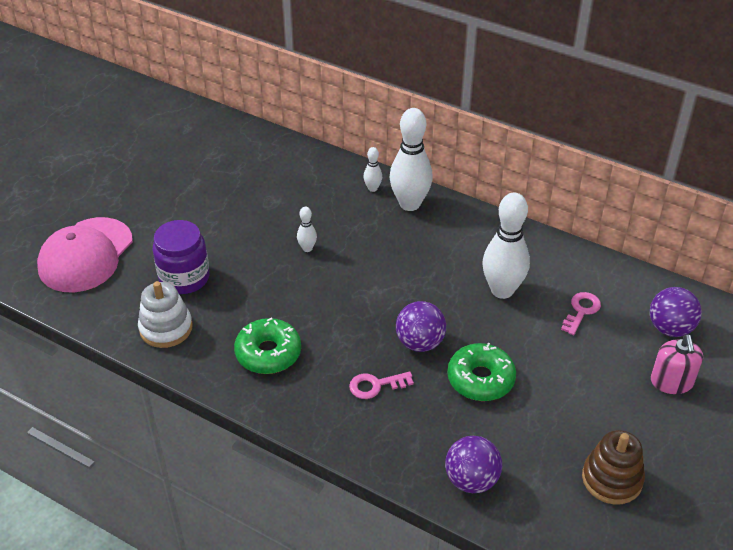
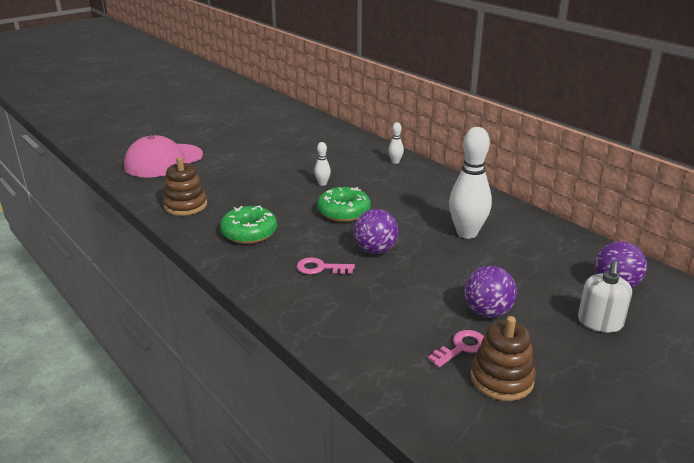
camera: 20 degrees right, 15 degrees down
(166, 328) = (185, 205): white stacking toy -> brown stacking toy
(184, 278) = (220, 183): purple jar -> none
(409, 204) = (419, 174): white bowling pin -> none
(471, 480) = (363, 347): purple ball -> purple ball (487, 312)
(480, 379) = (414, 283): green donut -> green donut (344, 212)
(581, 311) = (532, 258): pink key -> pink key (461, 347)
(671, 382) = (600, 322): pink soap dispenser -> white soap dispenser

